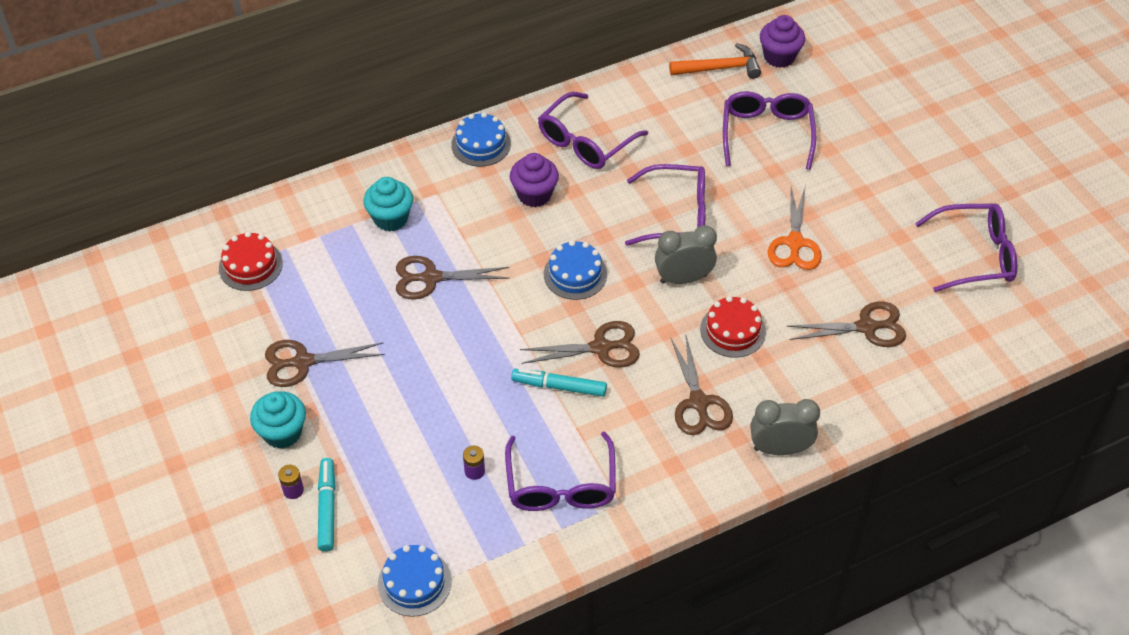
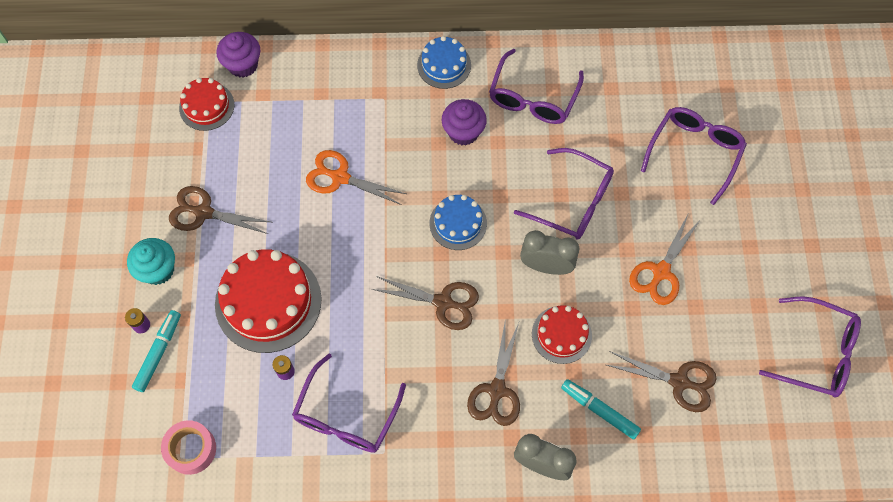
camera: 25 degrees right, 15 degrees up
(391, 218) = (336, 107): turquoise cupcake -> none
(414, 582) = (191, 449): blue cake -> pink tape
(419, 416) = (268, 301): none -> red cake
(431, 278) = (340, 177): brown scissors -> orange scissors
(559, 386) = (391, 324): turquoise marker -> turquoise marker (599, 410)
(586, 141) = (533, 97): purple glasses -> purple glasses turned 45 degrees counterclockwise
(720, 68) = (688, 69): orange hammer -> none
(779, 57) = (748, 78): purple cupcake -> purple cupcake (243, 65)

